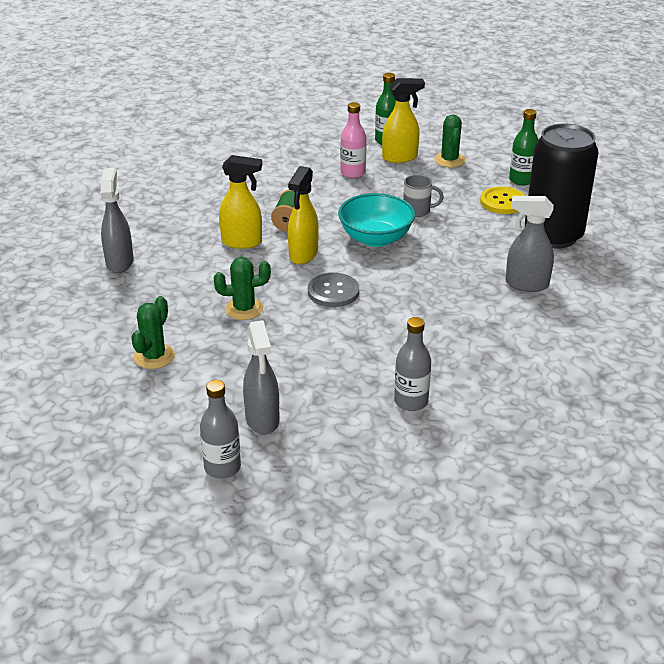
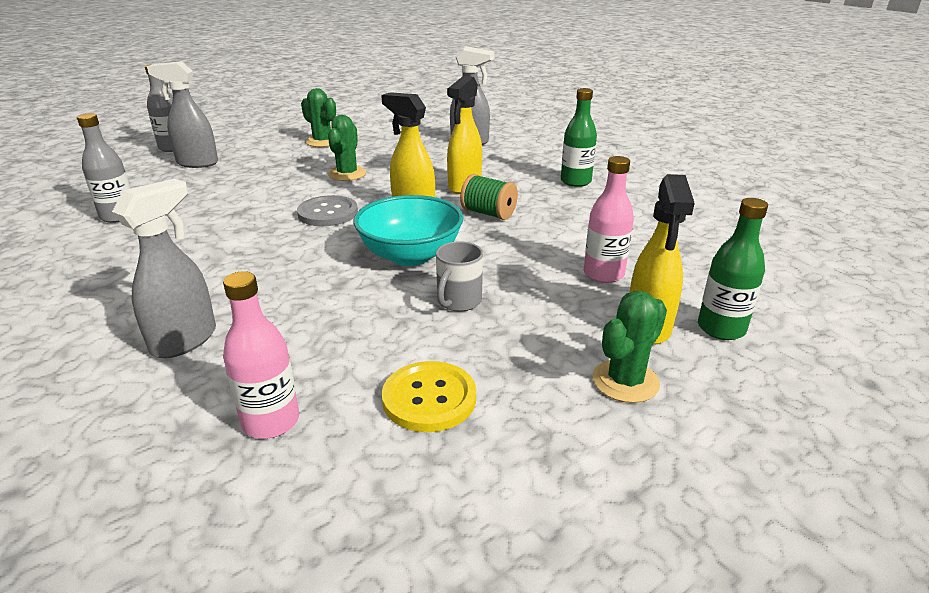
camera: 110 degrees right, 5 degrees down
(449, 160) = (625, 381): green cactus -> green cactus turned 60 degrees counterclockwise
(521, 180) = (502, 459): green bottle -> green bottle (575, 182)
(553, 235) = (271, 421): black can -> pink bottle

